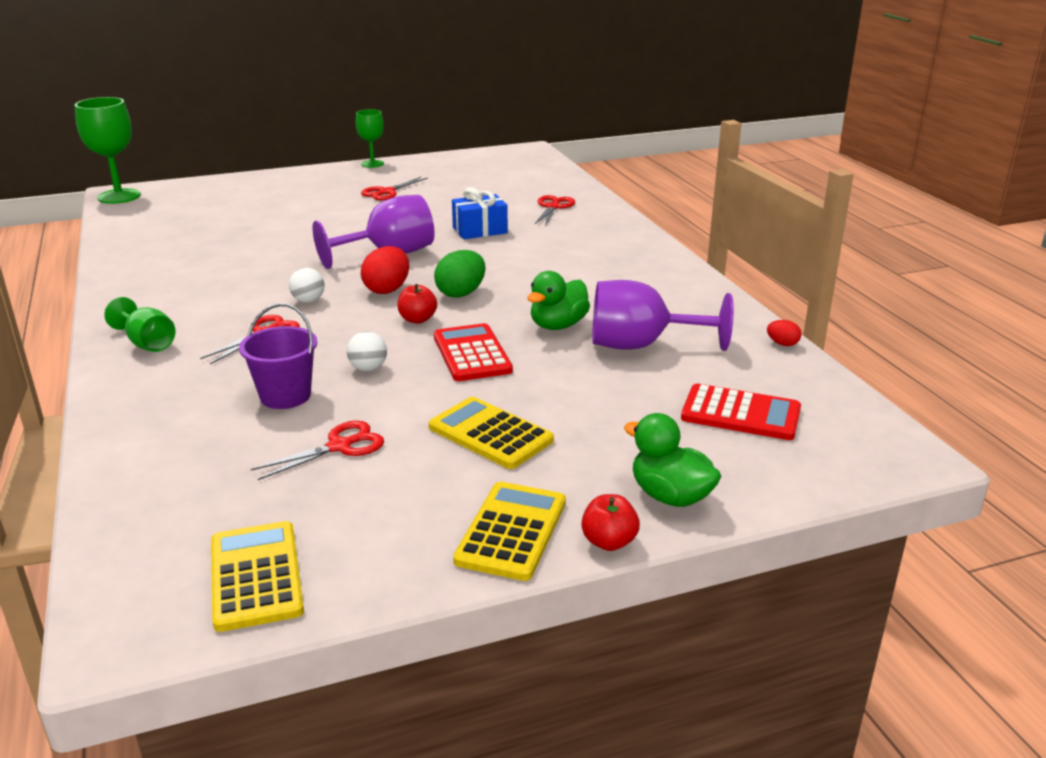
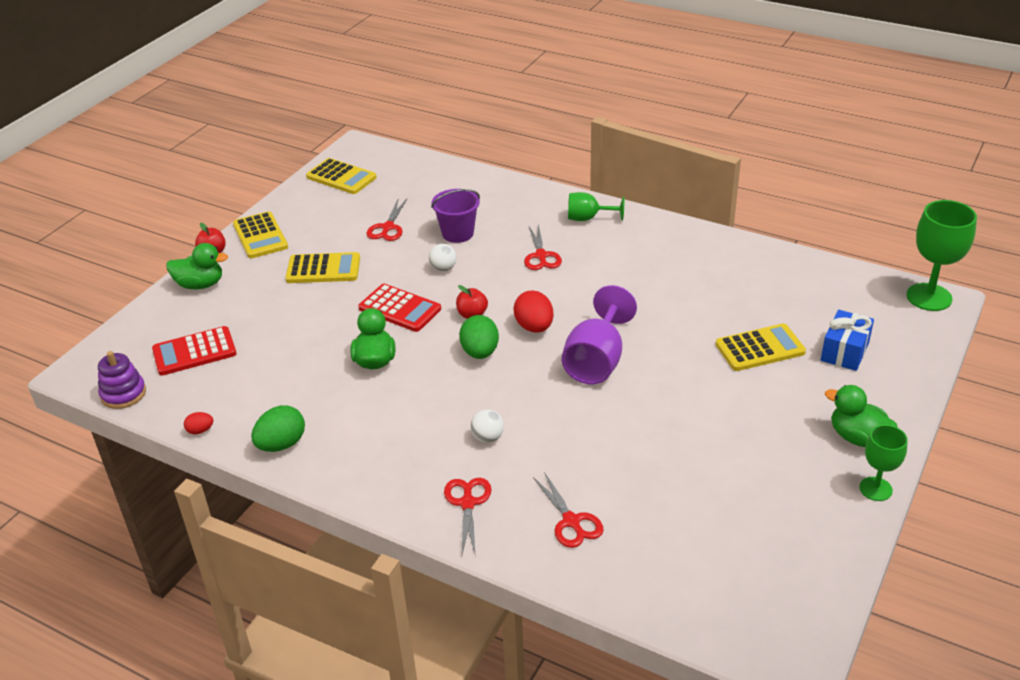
camera: 140 degrees right, 10 degrees up
(276, 218) = (760, 348): none -> yellow calculator
(308, 301) = (565, 290): white ball -> white ball (488, 438)
(332, 176) = (857, 437): none -> green duck
(387, 192) = (757, 444): red scissors -> red scissors (468, 503)
(480, 230) = (579, 436): blue gift -> blue gift (845, 351)
(640, 345) = (300, 373): purple goblet -> none
(711, 307) = (281, 444): none -> green egg
(854, 408) = (123, 394): none -> purple stacking toy

